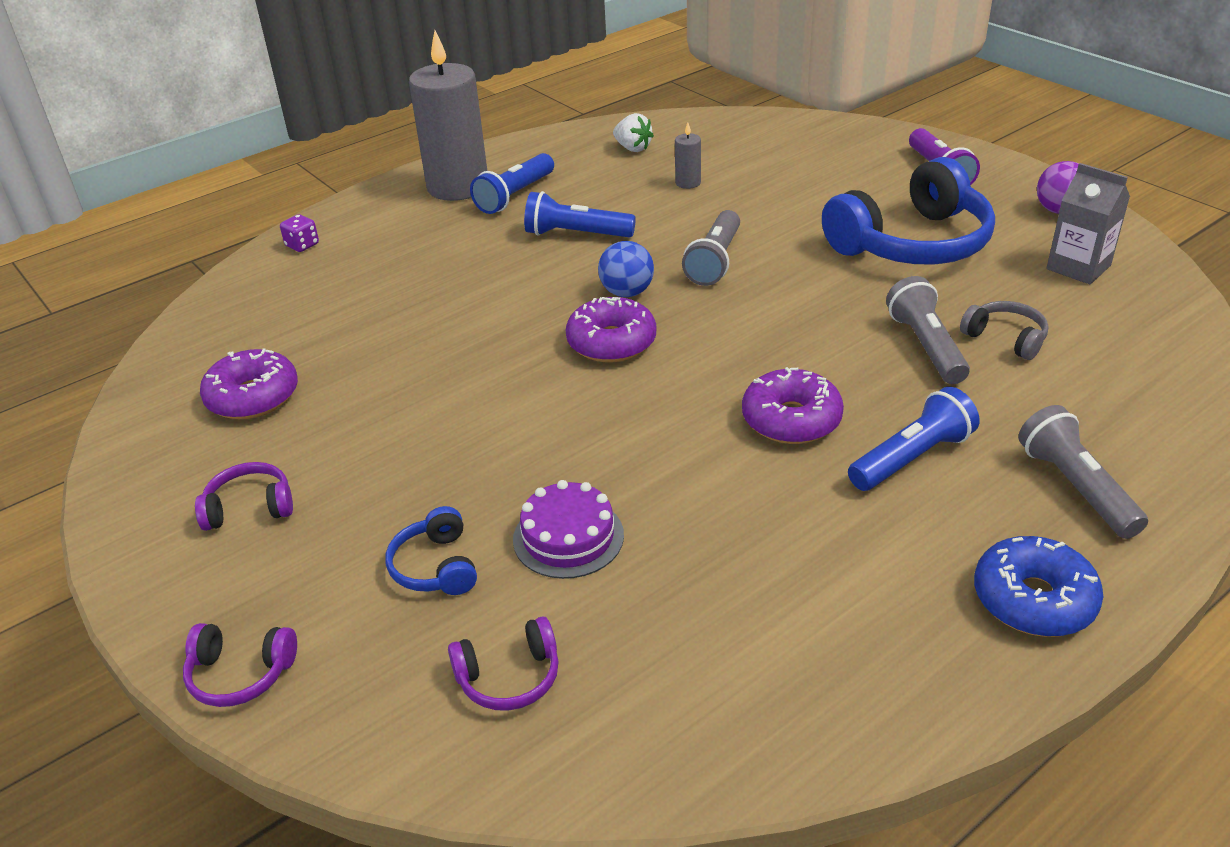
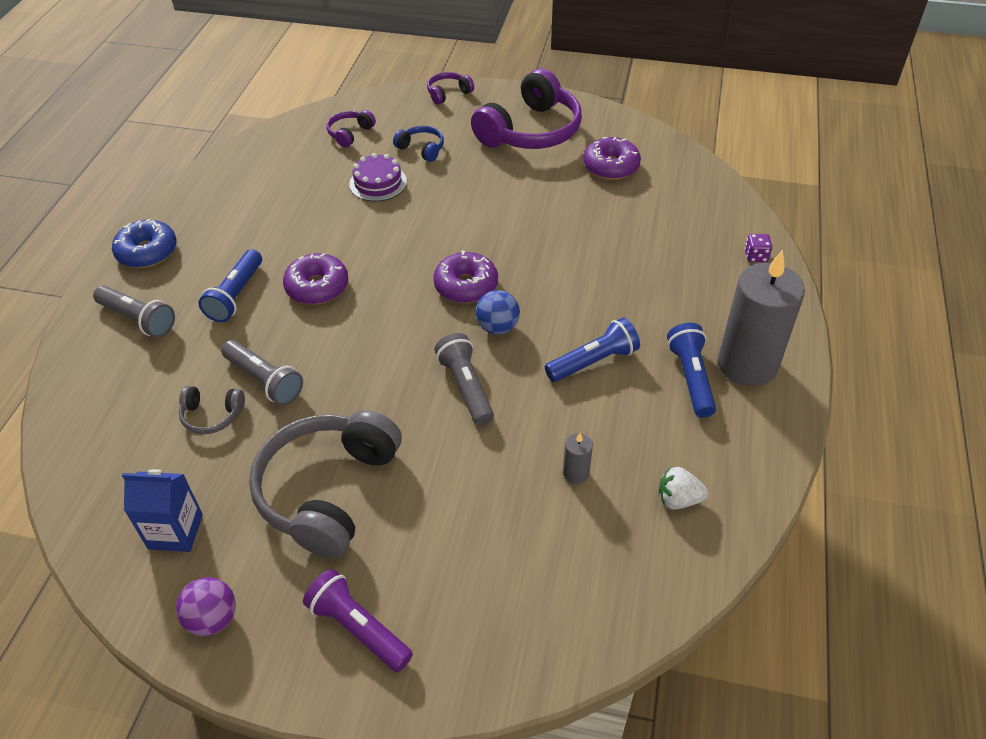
camera: 140 degrees right, 10 degrees up
(249, 507) = (530, 131): purple headphones -> purple headphones, size x2.22
(912, 243) = (328, 491): blue headphones -> grey headphones
(1078, 267) = (175, 531): grey carton -> blue carton

